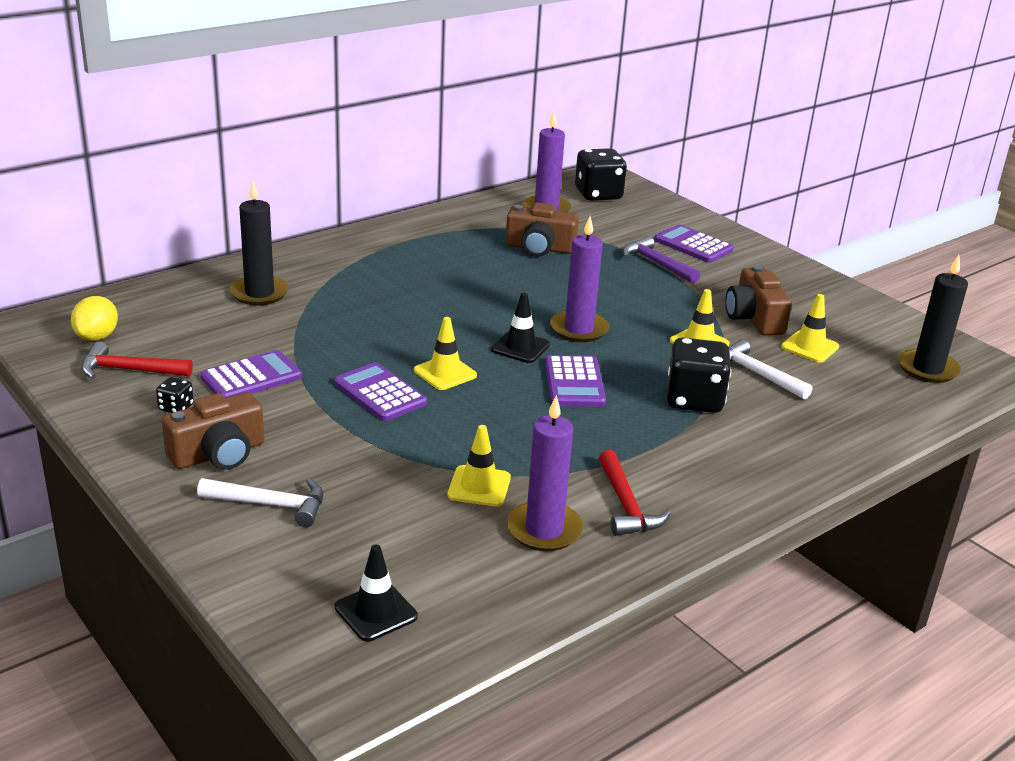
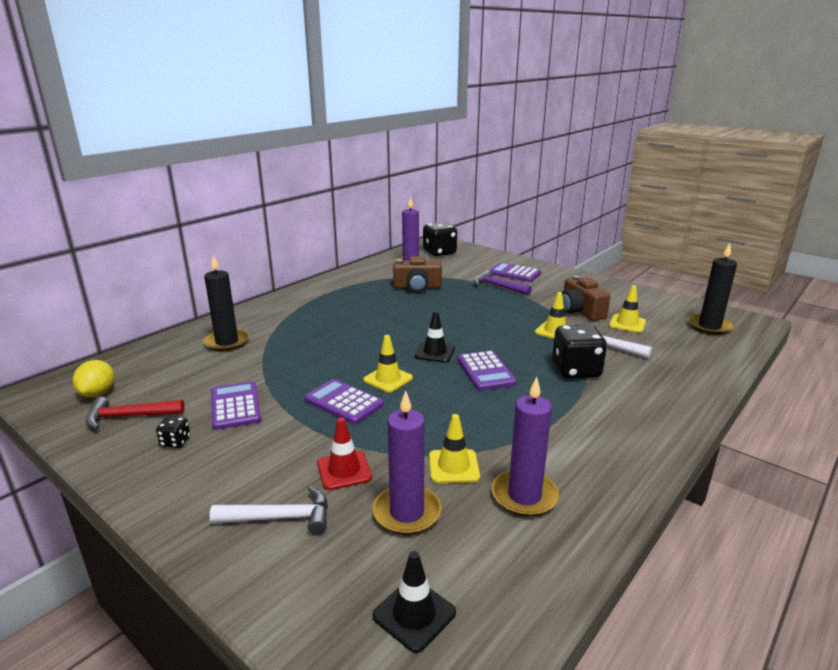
camera: 10 degrees left, 5 degrees down
(218, 454) = (221, 477): brown camera -> none
(251, 377) = (235, 406): purple calculator -> purple calculator turned 60 degrees counterclockwise
(354, 469) = (344, 470): none -> red traffic cone
(579, 329) = (469, 334): purple candle -> purple candle (407, 512)
(626, 505) = (576, 461): red hammer -> none

